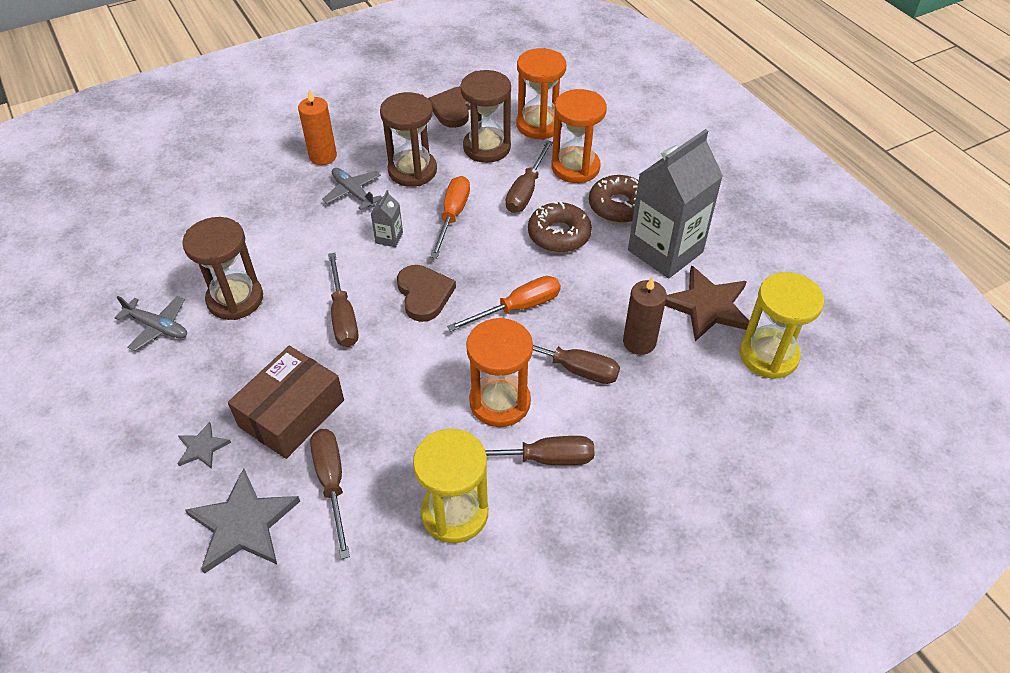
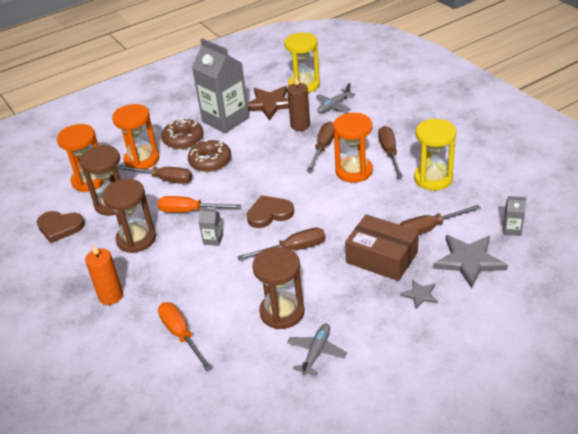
camera: 90 degrees left, 10 degrees down
(290, 607) = (512, 229): none -> grey carton
(353, 193) = (160, 268): grey plane -> grey plane (334, 106)
(518, 308) = (278, 172): orange screwdriver -> orange screwdriver (181, 335)

